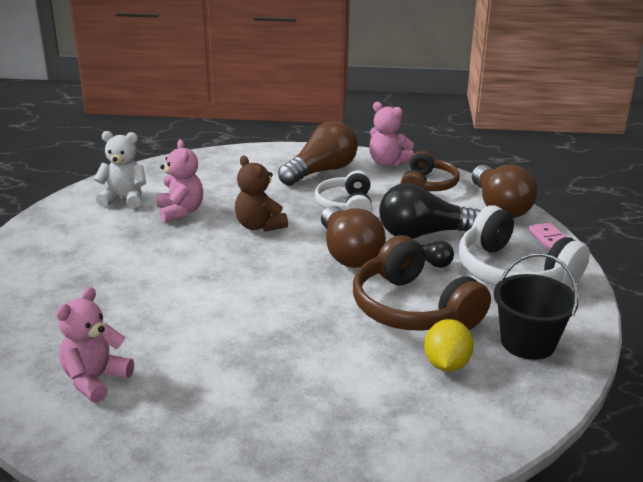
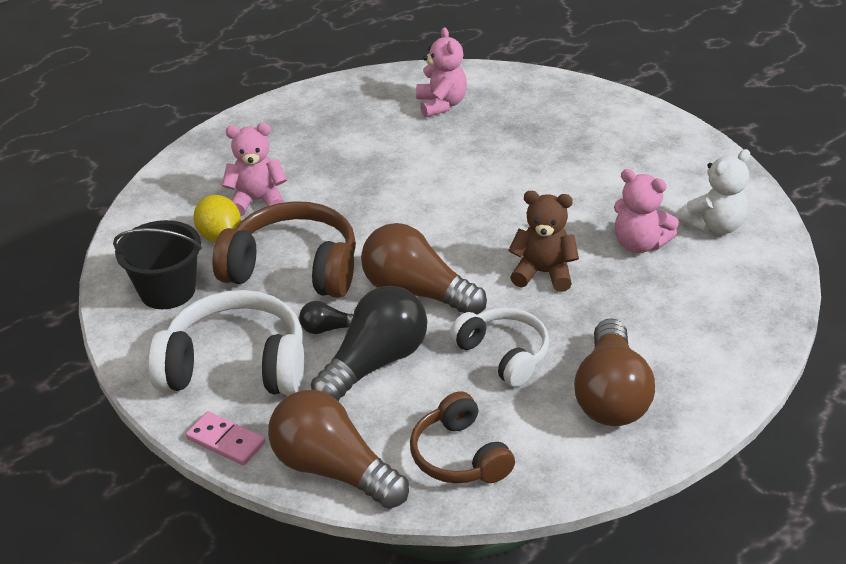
camera: 140 degrees right, 10 degrees up
(387, 163) = (562, 472): pink teddy bear -> pink teddy bear (257, 201)

